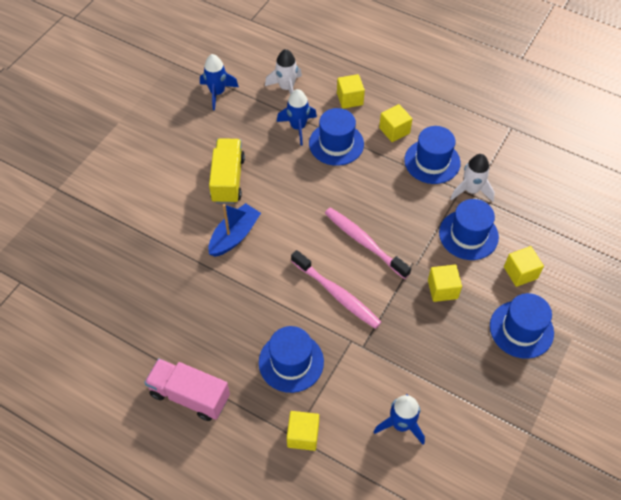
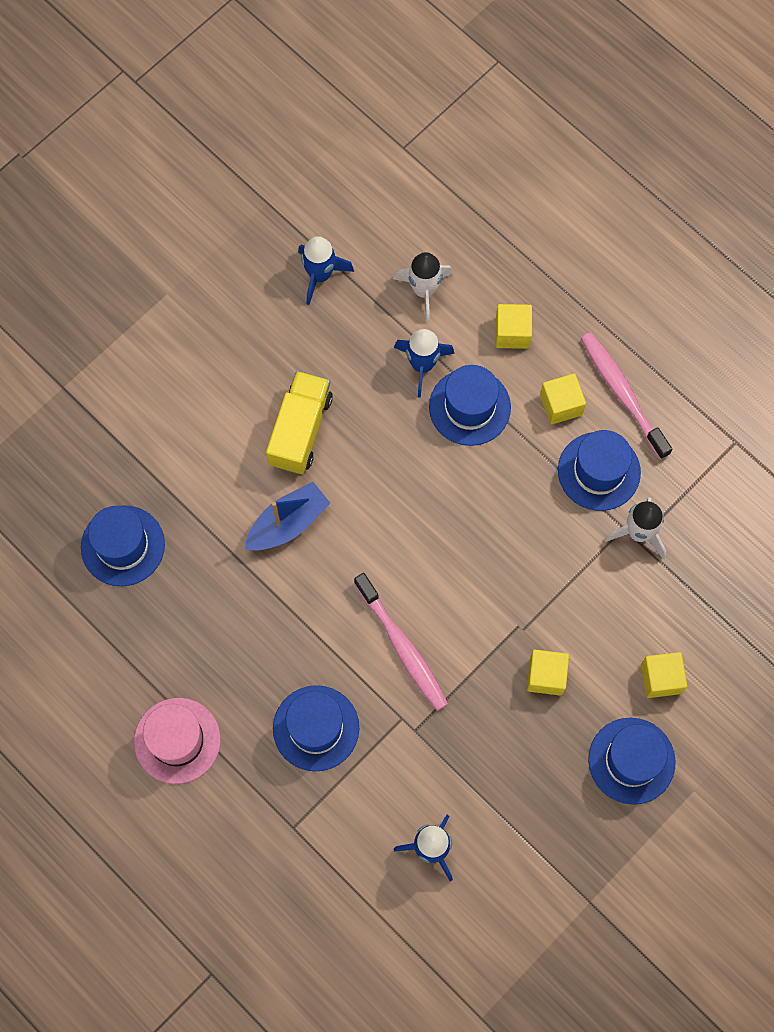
camera: 15 degrees right, 15 degrees up
(190, 395) = (177, 740): pink truck -> pink hat
(303, 435) = (305, 830): yellow cube -> none
(364, 242) = (462, 578): pink toothbrush -> pink toothbrush (622, 393)
(468, 235) = (610, 602): blue hat -> blue hat (123, 546)

